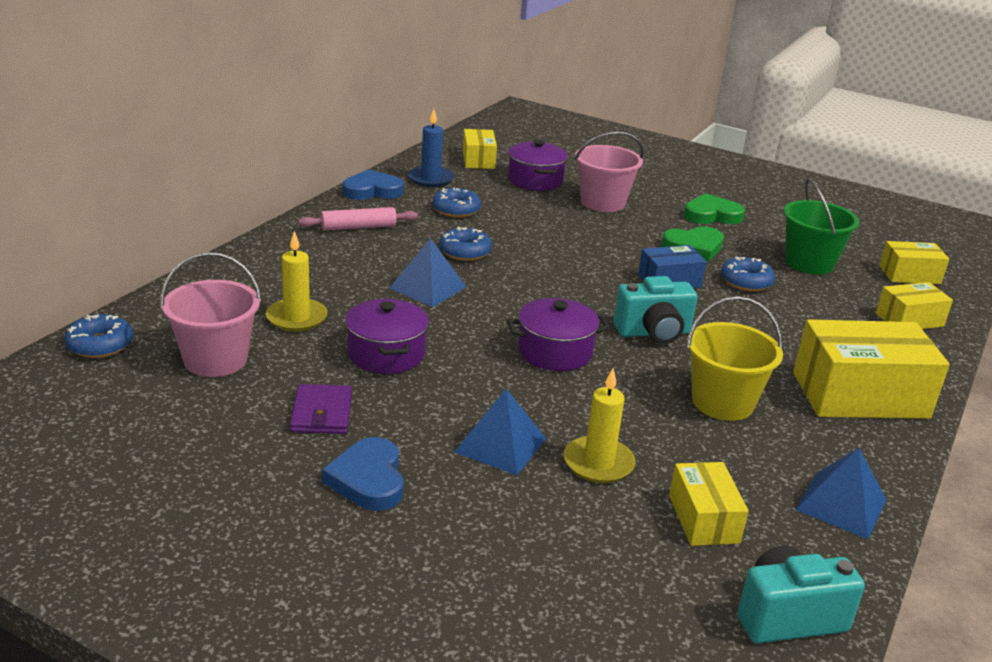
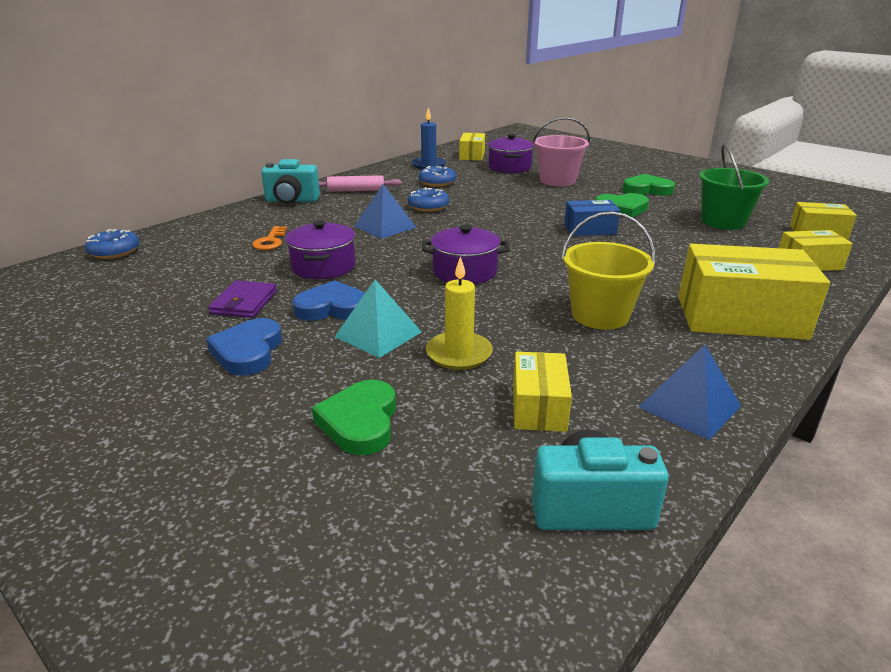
camera: 15 degrees right, 0 degrees up
(215, 360) = (189, 264): pink bucket -> none
(296, 318) = (270, 241): yellow candle -> orange key
(372, 190) = (380, 171): blue heart -> blue heart (332, 308)
(500, 445) = (378, 334): blue pyramid -> turquoise pyramid
(537, 553) = (360, 422): none -> green heart
(653, 333) = (559, 263): turquoise camera -> turquoise camera (292, 200)
(746, 282) = (659, 232): blue donut -> none

